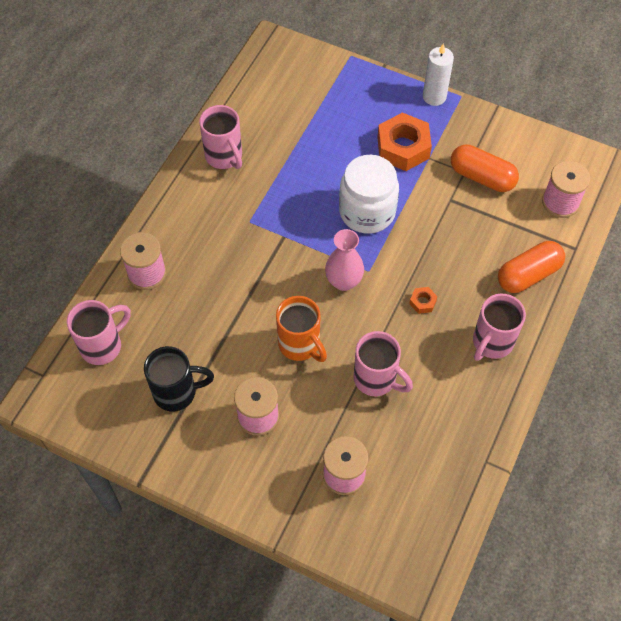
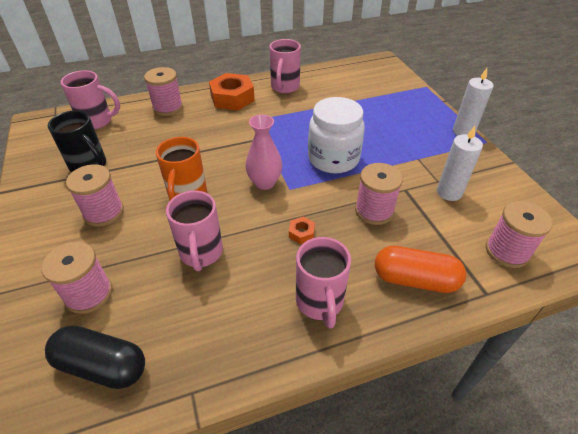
camera: 45 degrees right, 15 degrees down
(403, 147) = (405, 143): orange nut -> orange nut (232, 98)
(418, 499) = (102, 365): none -> black capsule
(449, 239) = (374, 211): none -> pink spool
(482, 177) = (449, 192): orange capsule -> white candle
(491, 343) = (320, 303): pink mug -> pink mug turned 90 degrees counterclockwise

